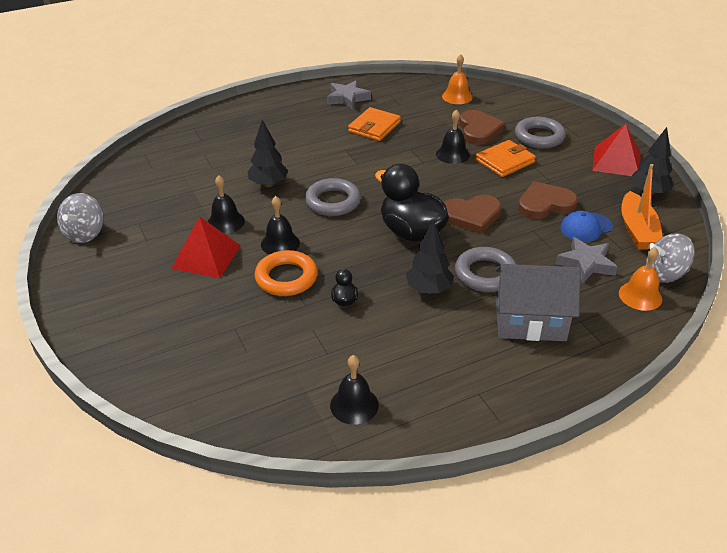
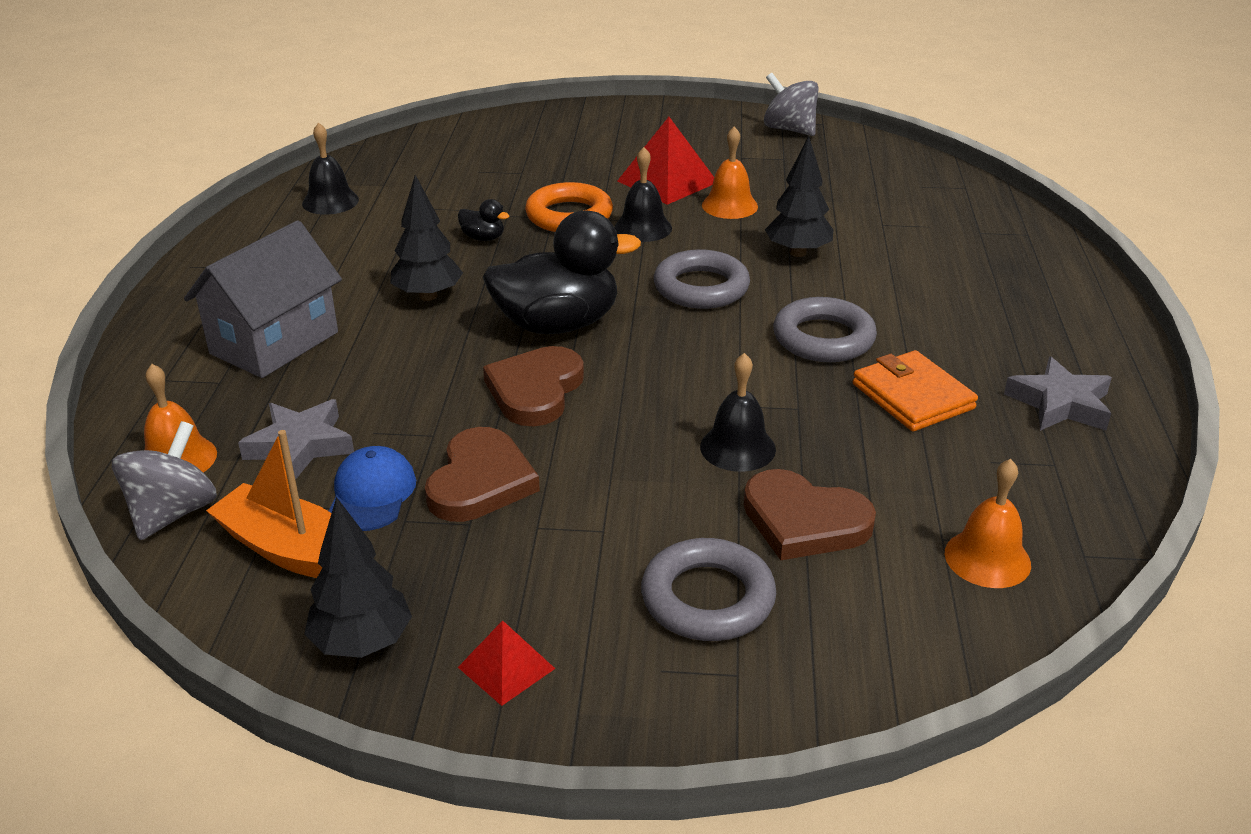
camera: 120 degrees right, 5 degrees down
(225, 222) = (729, 205): black bell -> orange bell
(485, 274) = (399, 348): grey ring -> grey ring (823, 338)
(505, 161) = (657, 501): orange wallet -> none
(616, 161) = (506, 667): red pyramid -> red pyramid, size x0.56

